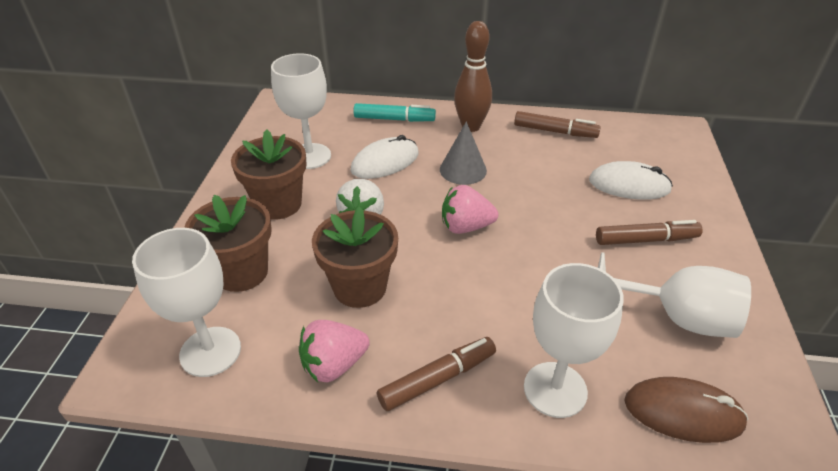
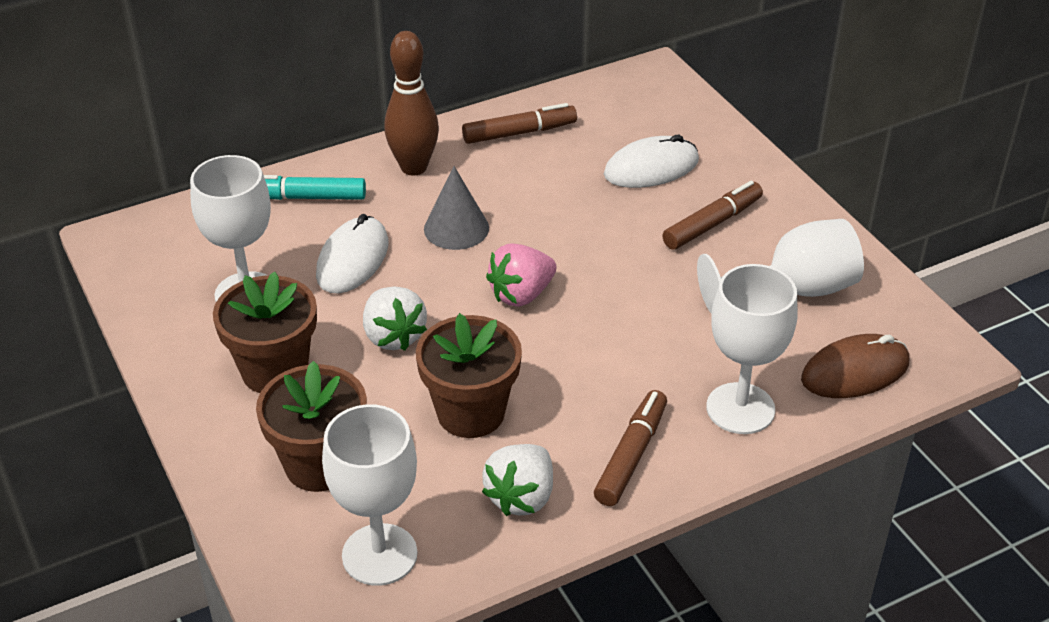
camera: 35 degrees left, 0 degrees up
(334, 365) = (521, 497): pink strawberry -> white strawberry
(394, 119) = (305, 197): turquoise marker -> turquoise marker turned 150 degrees counterclockwise

